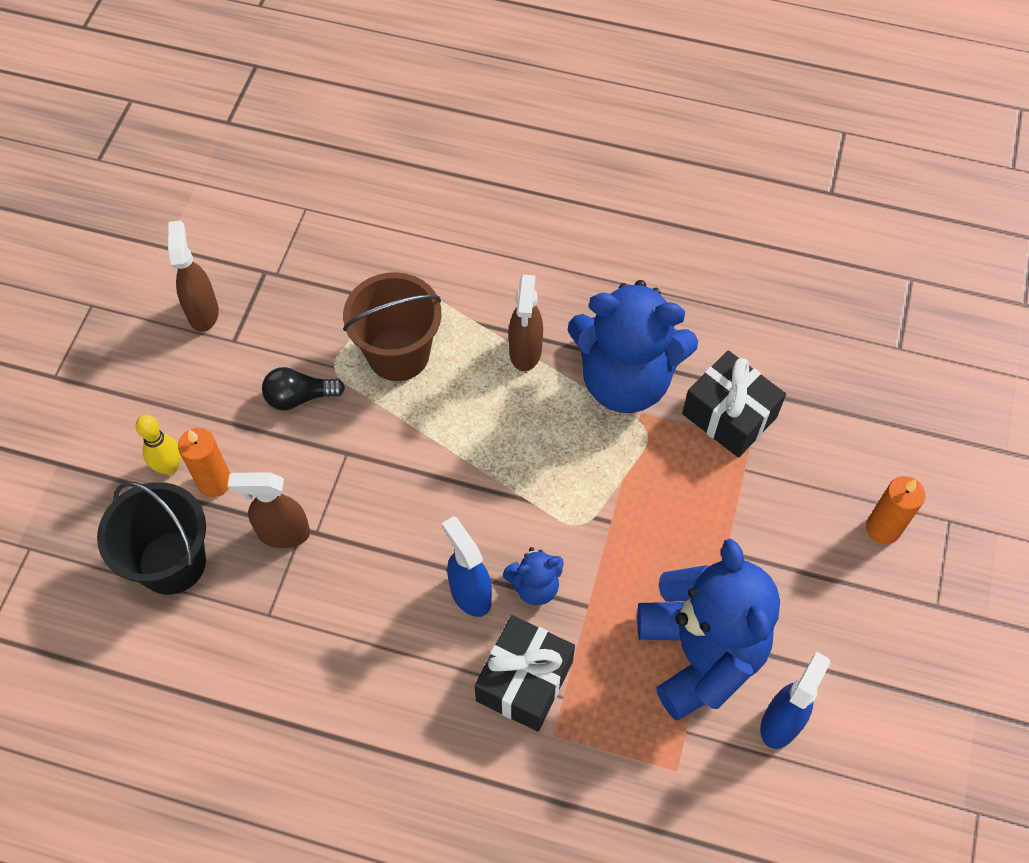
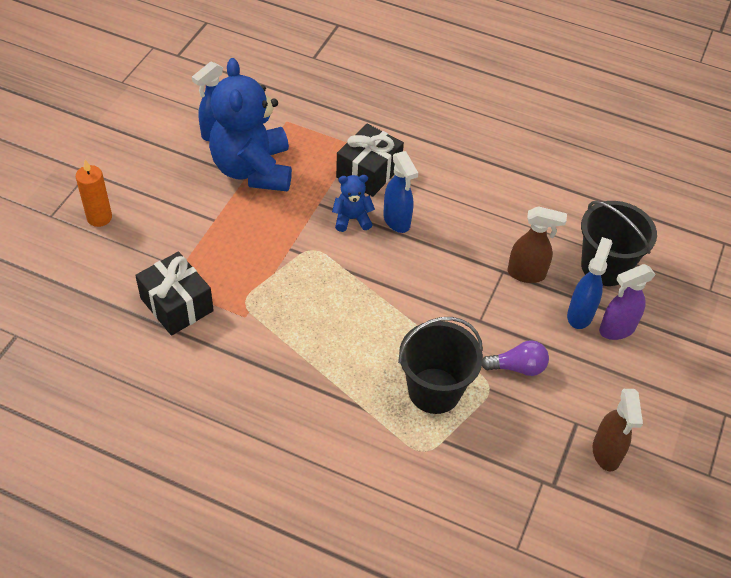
camera: 175 degrees left, 10 degrees down
(169, 467) = (616, 329): yellow bowling pin -> purple spray bottle
(215, 482) = (580, 314): orange candle -> blue spray bottle
(299, 397) = (517, 367): black light bulb -> purple light bulb
(398, 354) = (434, 390): brown bucket -> black bucket
(525, 352) = (327, 377): brown spray bottle -> none
(625, 380) = (250, 342): blue teddy bear -> none

